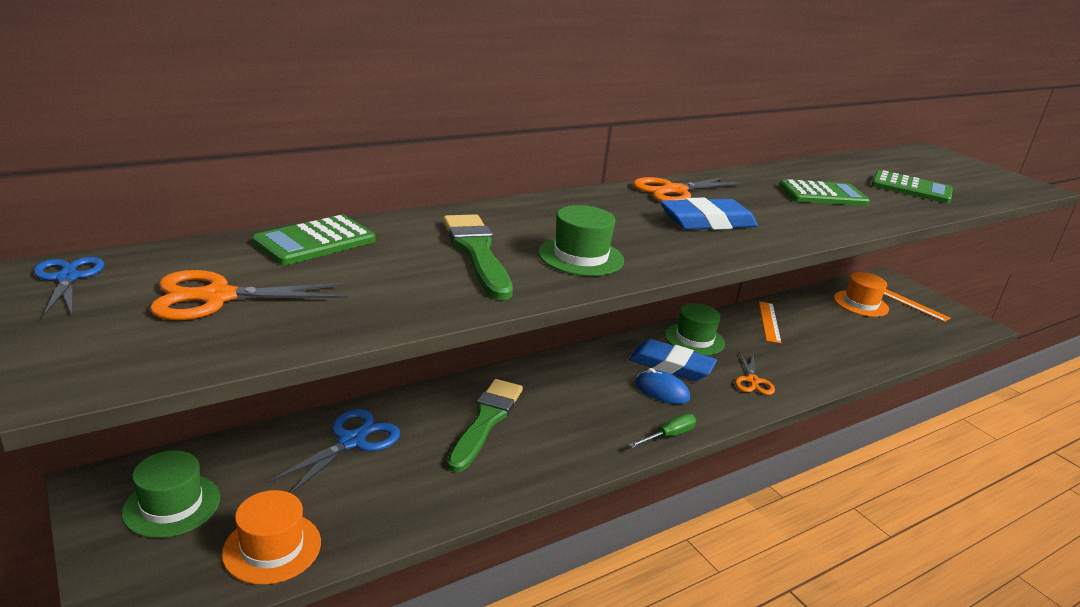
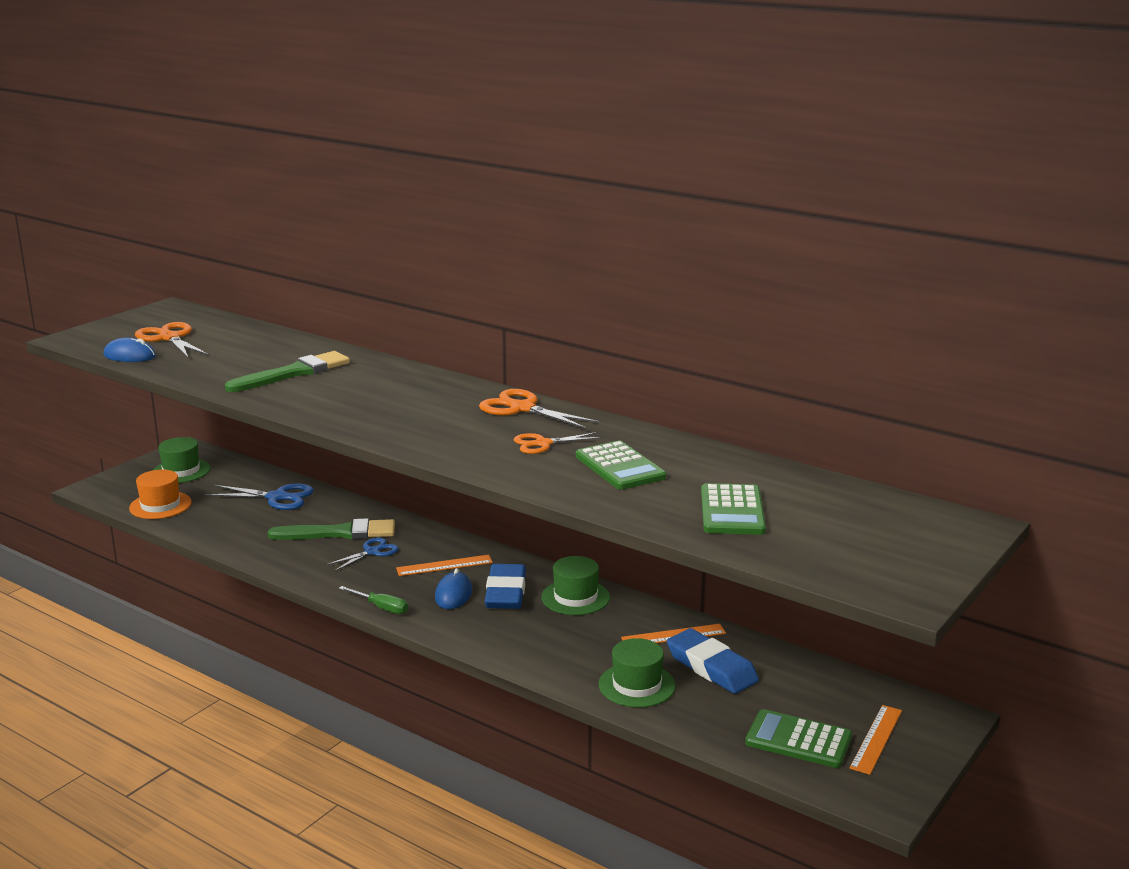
camera: 70 degrees right, 5 degrees down
(67, 278) = (165, 311): blue scissors -> blue scissors (372, 552)
(261, 340) = (129, 356): none -> blue mouse
(315, 241) = (265, 337): green calculator -> green calculator (798, 740)
(581, 256) = (321, 399): green hat -> green hat (637, 685)
(602, 380) = (444, 565): none -> orange ruler
(707, 222) = (455, 427): blue eraser -> blue eraser (711, 667)
(752, 381) = (520, 638): orange scissors -> orange scissors (543, 444)
(860, 303) = (817, 696): orange hat -> none

